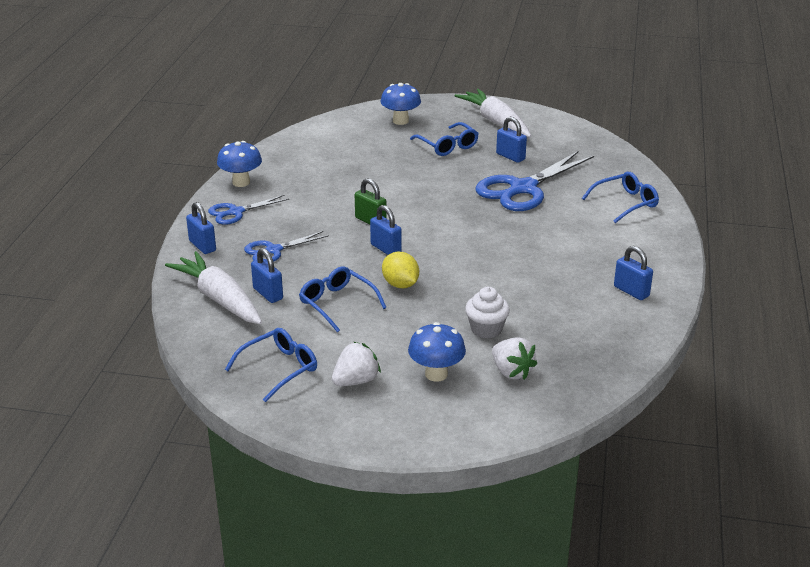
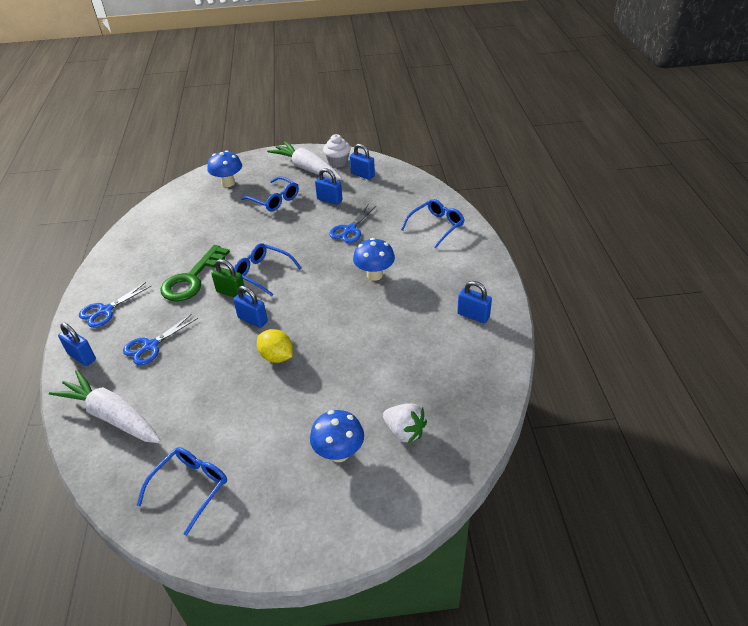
camera: 15 degrees left, 10 degrees up
(241, 182) = (103, 276): blue mushroom -> blue mushroom (374, 275)
(268, 294) = (157, 398): blue padlock -> blue padlock (362, 175)
(333, 201) = (192, 279): none -> green key
(337, 304) = (226, 393): blue glasses -> blue glasses (263, 273)
(356, 381) = (267, 482): white strawberry -> none
(486, 329) = (367, 388): white cupcake -> white cupcake (338, 162)
(523, 189) = (350, 230): blue scissors -> blue scissors, size x0.54

